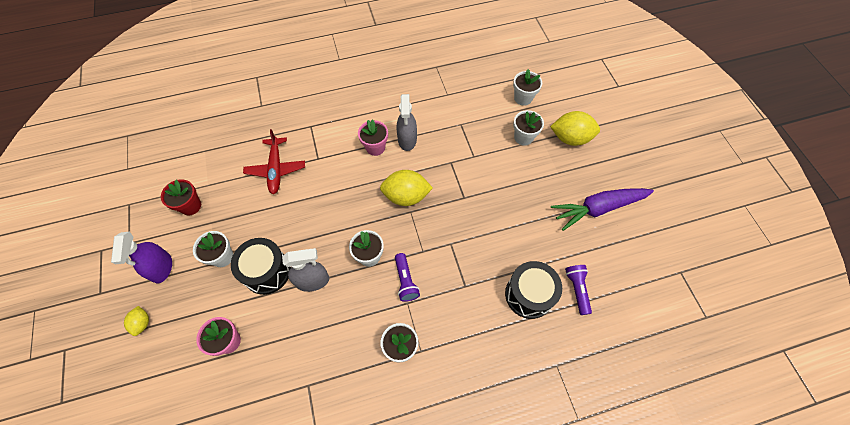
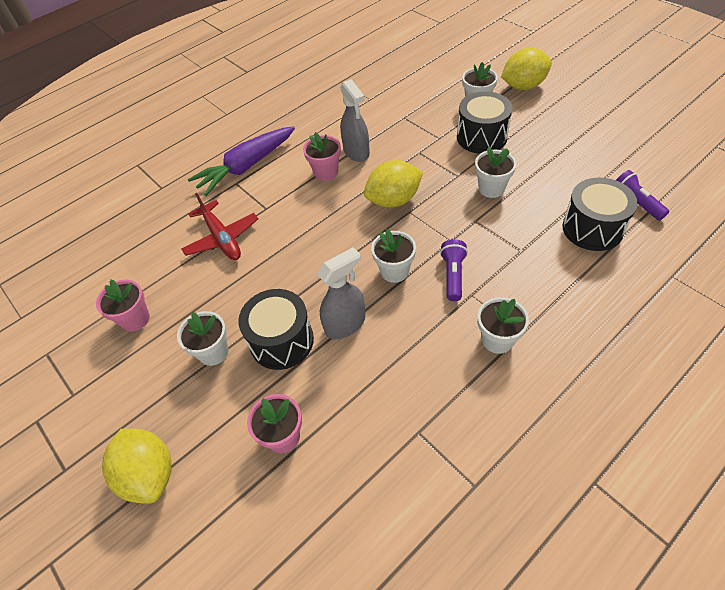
camera: 20 degrees left, 10 degrees down
(142, 323) = (149, 474): yellow lemon -> yellow lemon, size x1.94
(162, 268) = (138, 401): purple spray bottle -> none
(191, 206) = (135, 319): red flower pot -> pink flower pot
(405, 281) = (453, 275): purple flashlight -> purple flashlight turned 135 degrees counterclockwise
(505, 171) = (481, 137): none -> black drum
(523, 98) = (450, 73): white flower pot -> white flower pot (491, 188)
(598, 208) = (597, 129): purple carrot -> purple carrot (246, 167)

